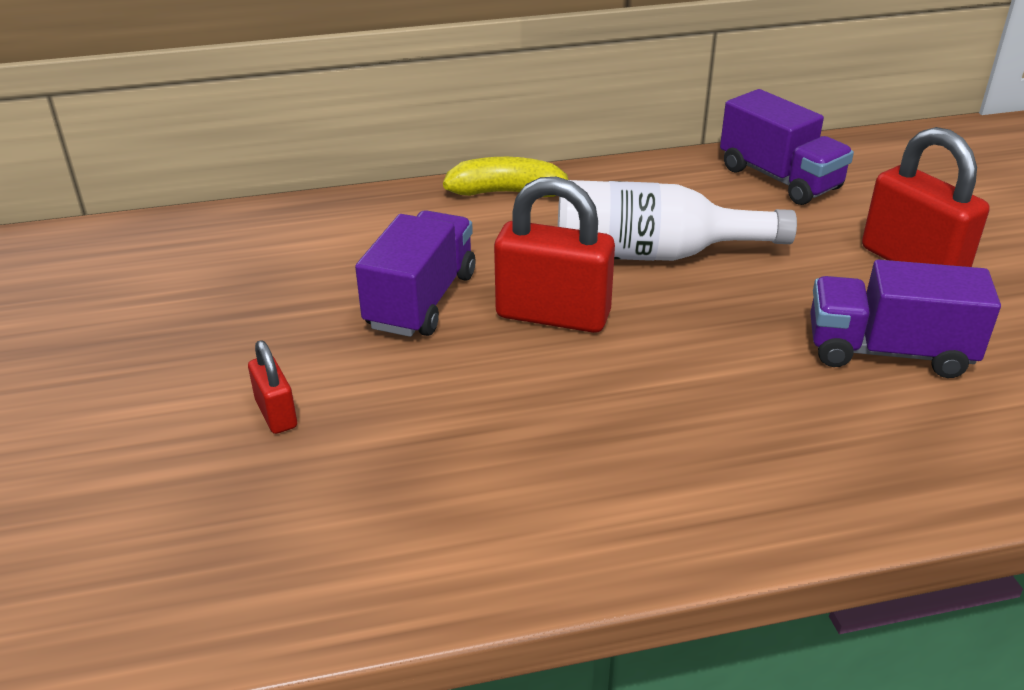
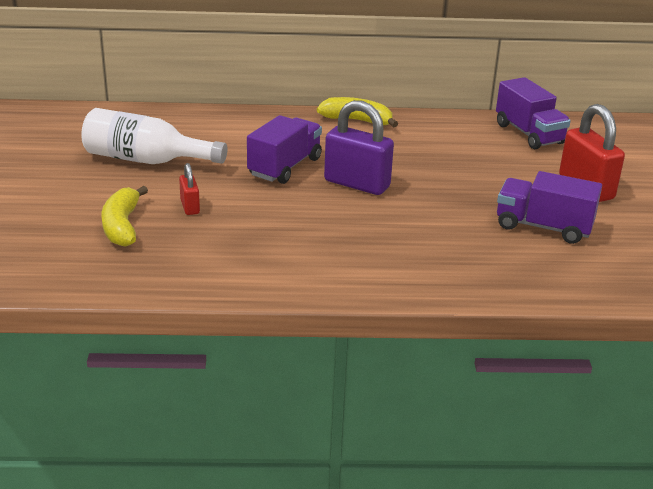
camera: 10 degrees right, 5 degrees down
(157, 482) = (122, 226): none -> yellow banana
(553, 315) = (357, 184): red padlock -> purple padlock
(652, 254) = (429, 162): white bottle -> white bottle (146, 160)

